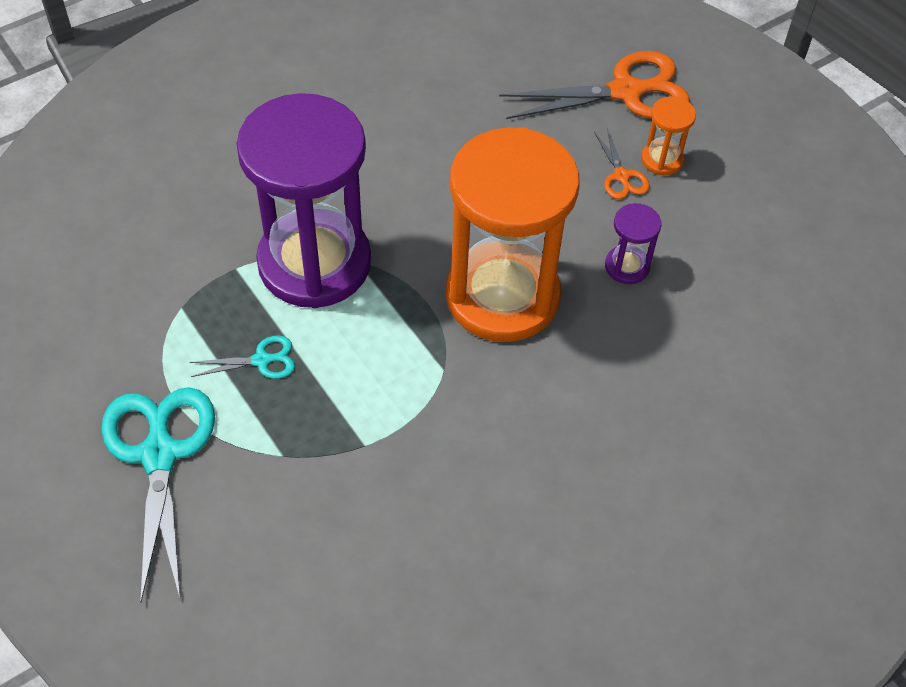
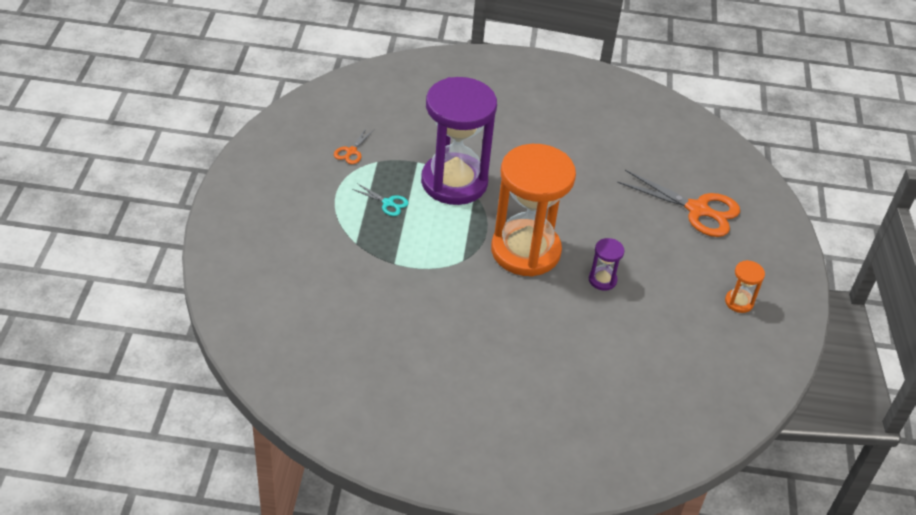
camera: 40 degrees right, 10 degrees down
(160, 454) = (308, 208): turquoise scissors -> none
(621, 176) = (648, 243): orange scissors -> orange scissors (351, 151)
(662, 159) = (679, 249): orange hourglass -> orange hourglass (739, 302)

